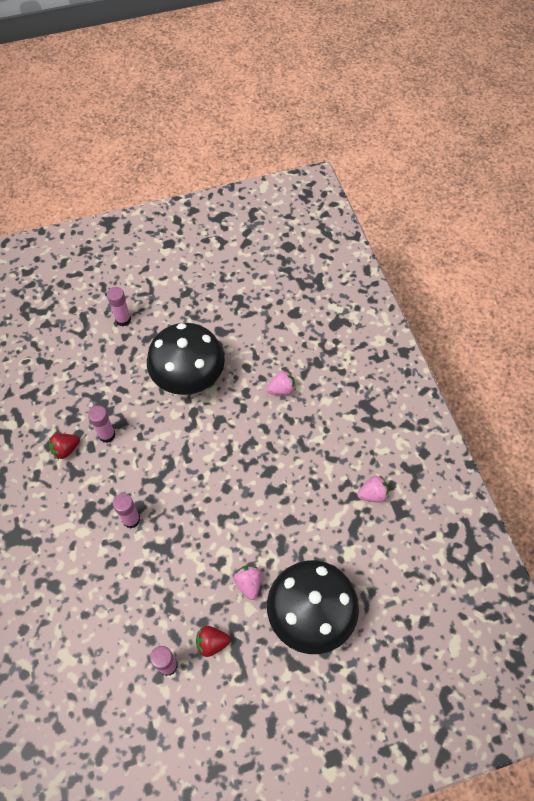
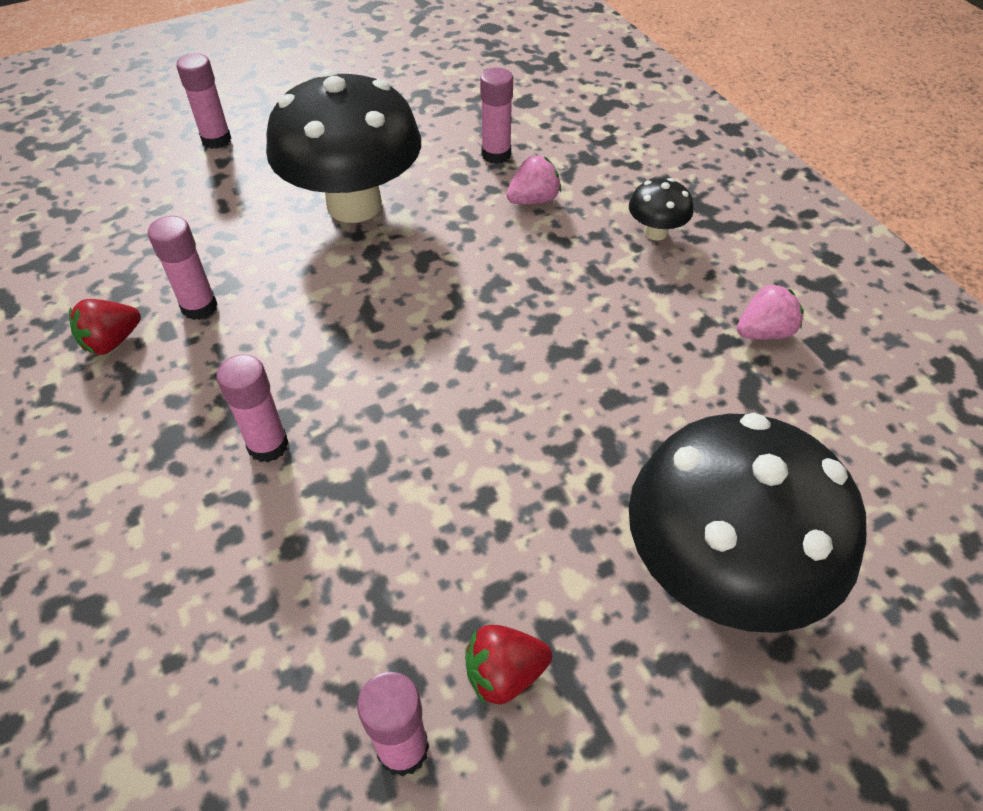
camera: 10 degrees left, 10 degrees down
(248, 583) = (559, 530): pink strawberry -> none
(269, 353) = (496, 154): none -> pink glue stick
(339, 422) = (655, 232): none -> black mushroom

